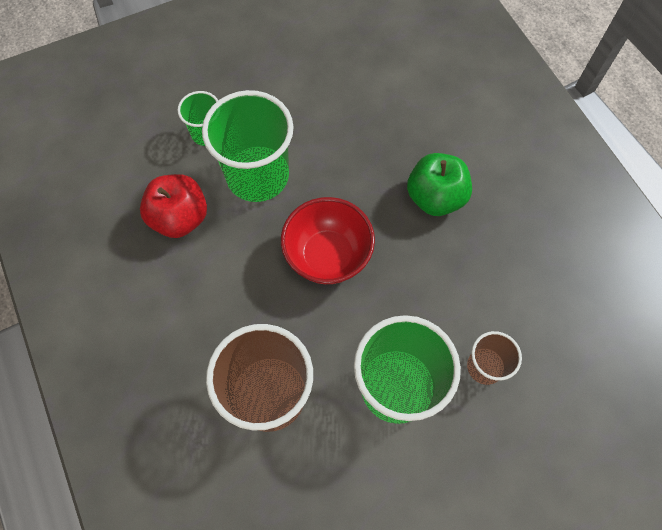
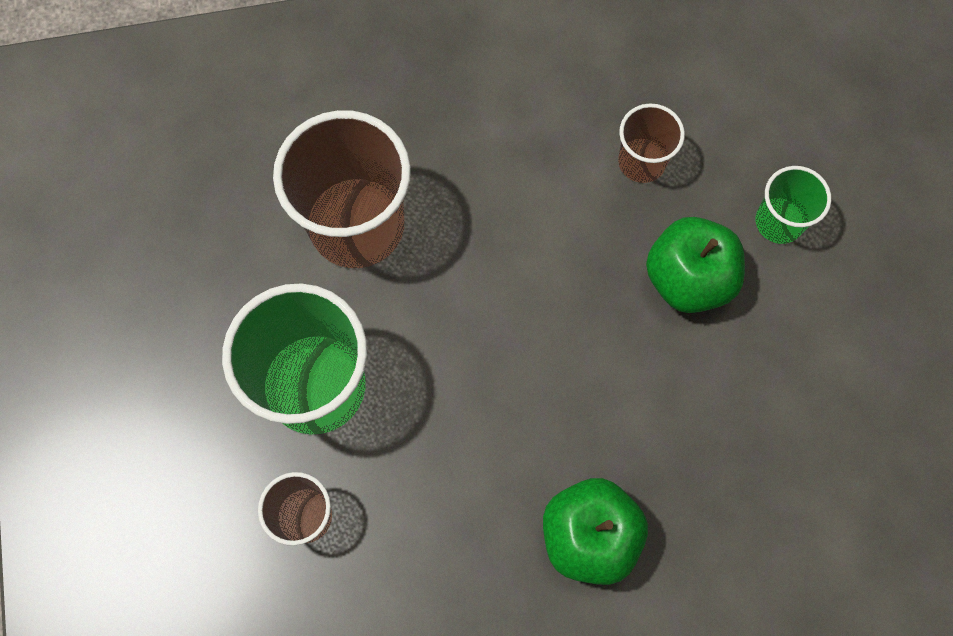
camera: 105 degrees right, 5 degrees up
(180, 218) = (641, 162): red apple -> brown cup
(257, 176) = (688, 279): green cup -> green apple
(327, 256) = (531, 346): red bowl -> none

